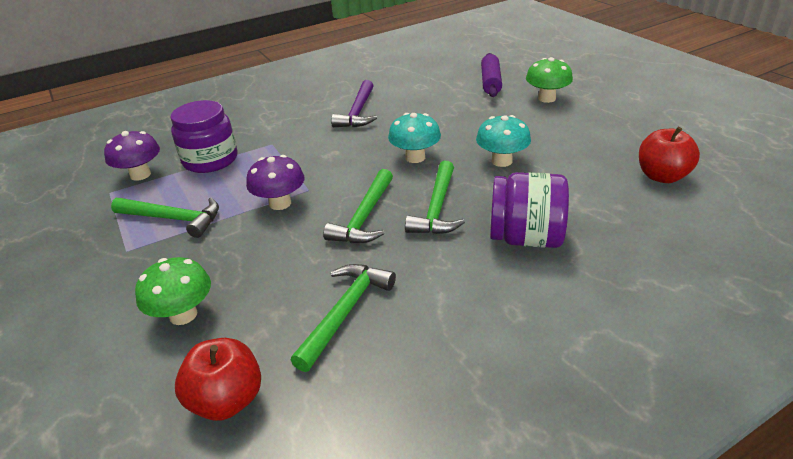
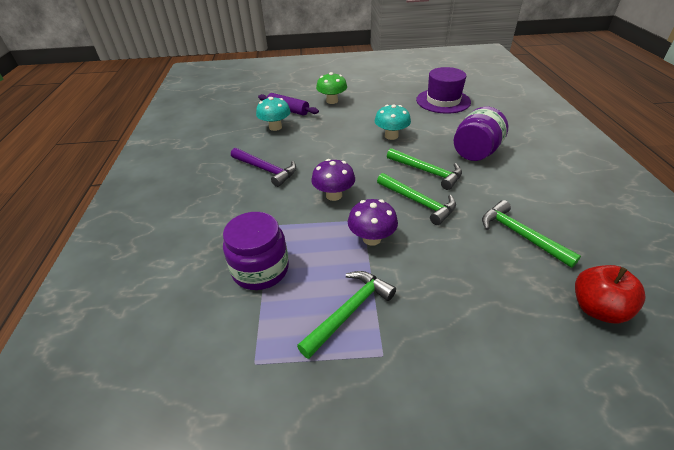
camera: 65 degrees left, 5 degrees up
(140, 175) = (239, 330): purple mushroom -> purple mushroom (334, 195)
(183, 315) = (497, 321): green mushroom -> none
(415, 157) = (359, 163): turquoise mushroom -> turquoise mushroom (275, 127)
(662, 176) = (443, 101): red apple -> purple hat

